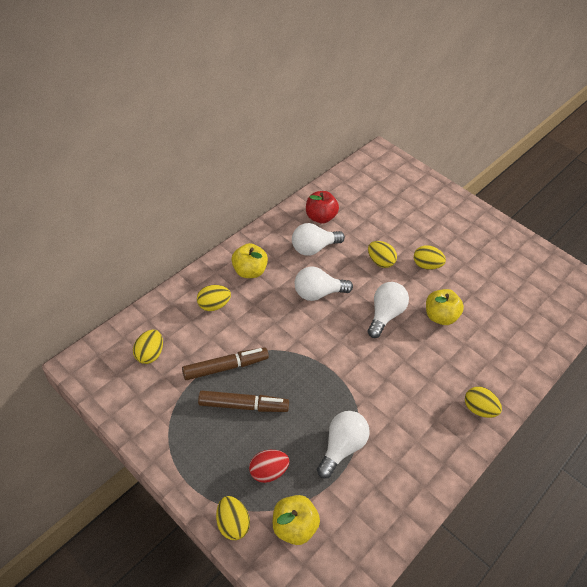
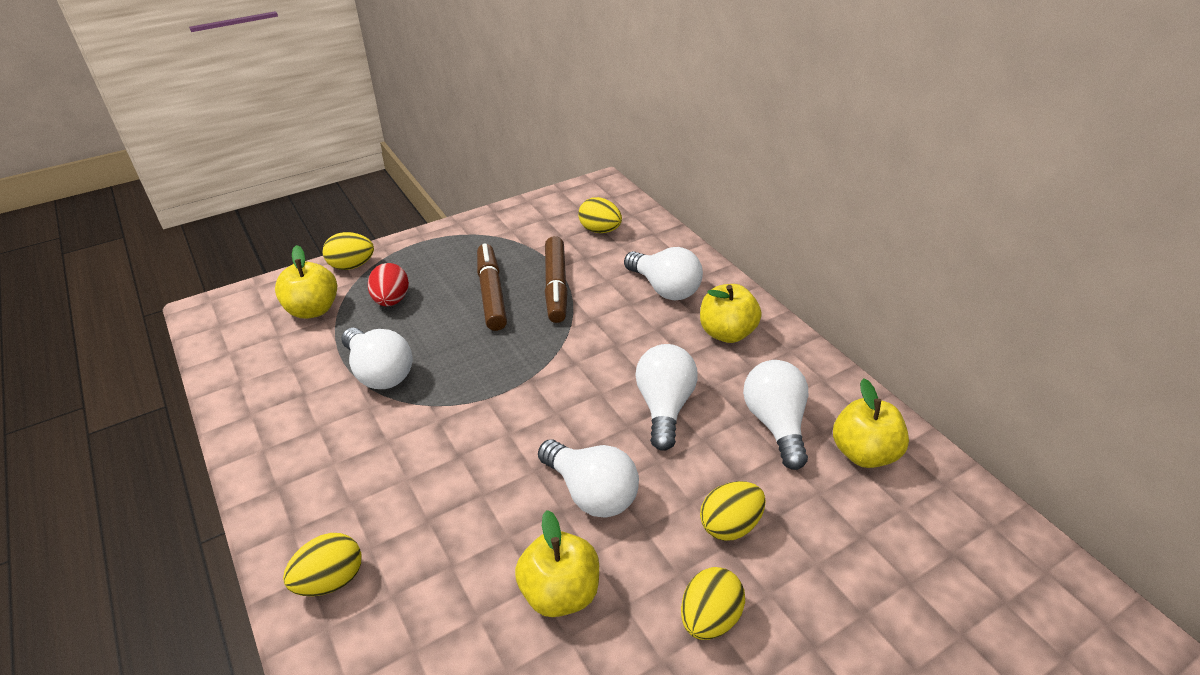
camera: 110 degrees right, 10 degrees down
(213, 305) = (664, 288): yellow egg -> white light bulb
(243, 405) = (491, 293): brown marker -> brown marker turned 150 degrees clockwise
(320, 217) = (863, 453): red apple -> yellow apple

